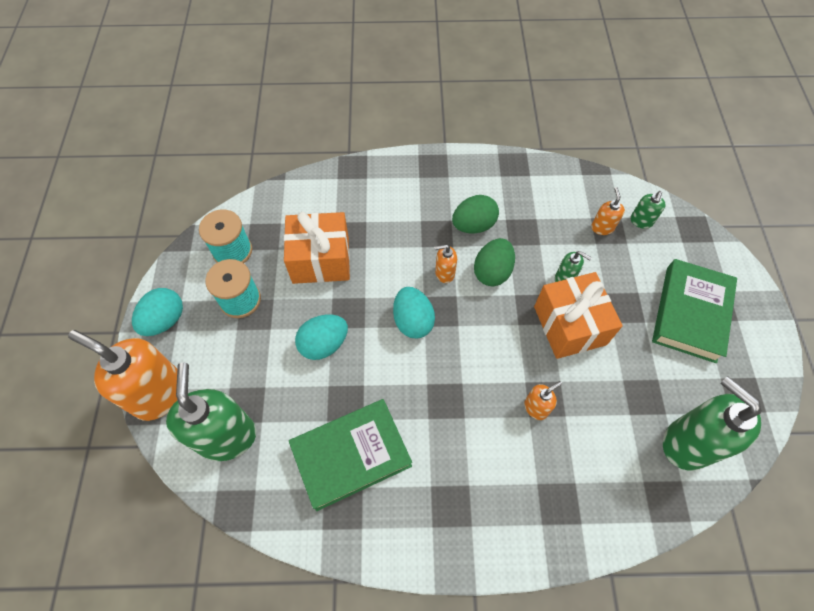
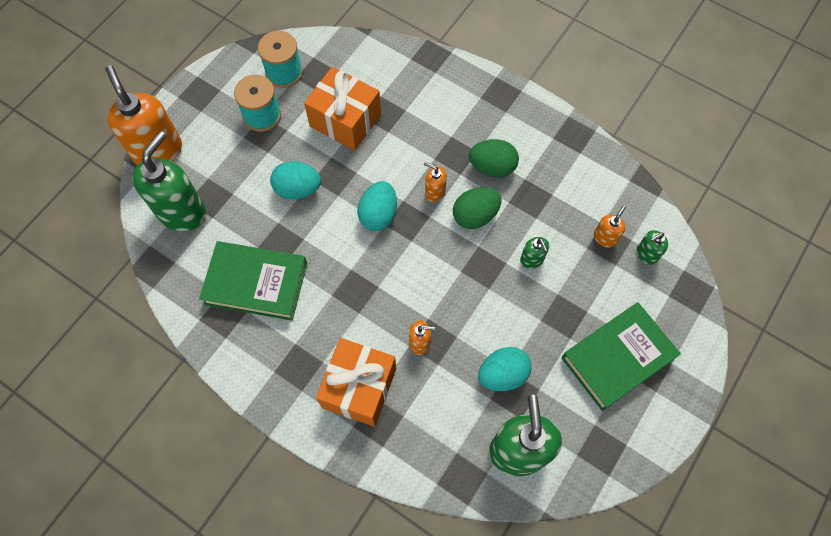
camera: 35 degrees right, 5 degrees up
(165, 320) = (198, 98): turquoise egg -> turquoise egg (502, 374)
(569, 325) = (502, 299): orange gift -> orange gift (359, 388)

